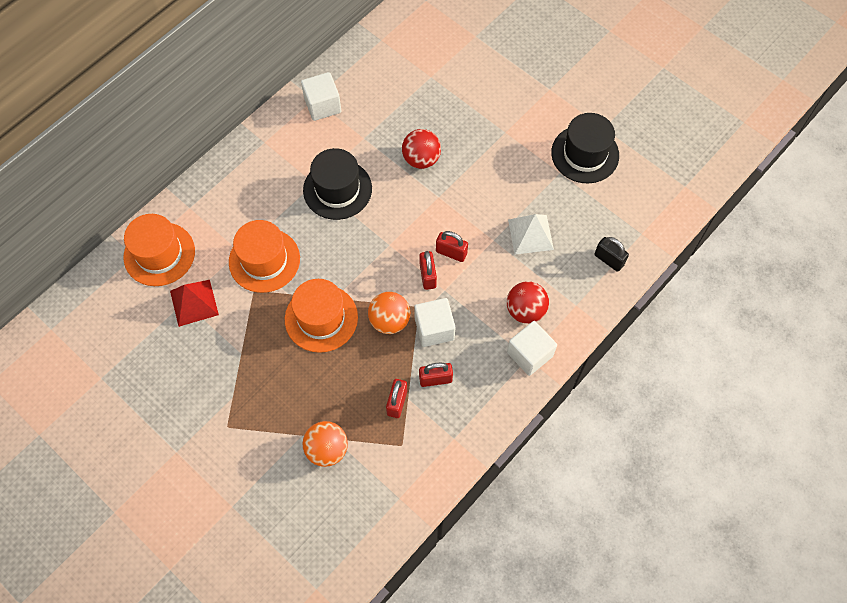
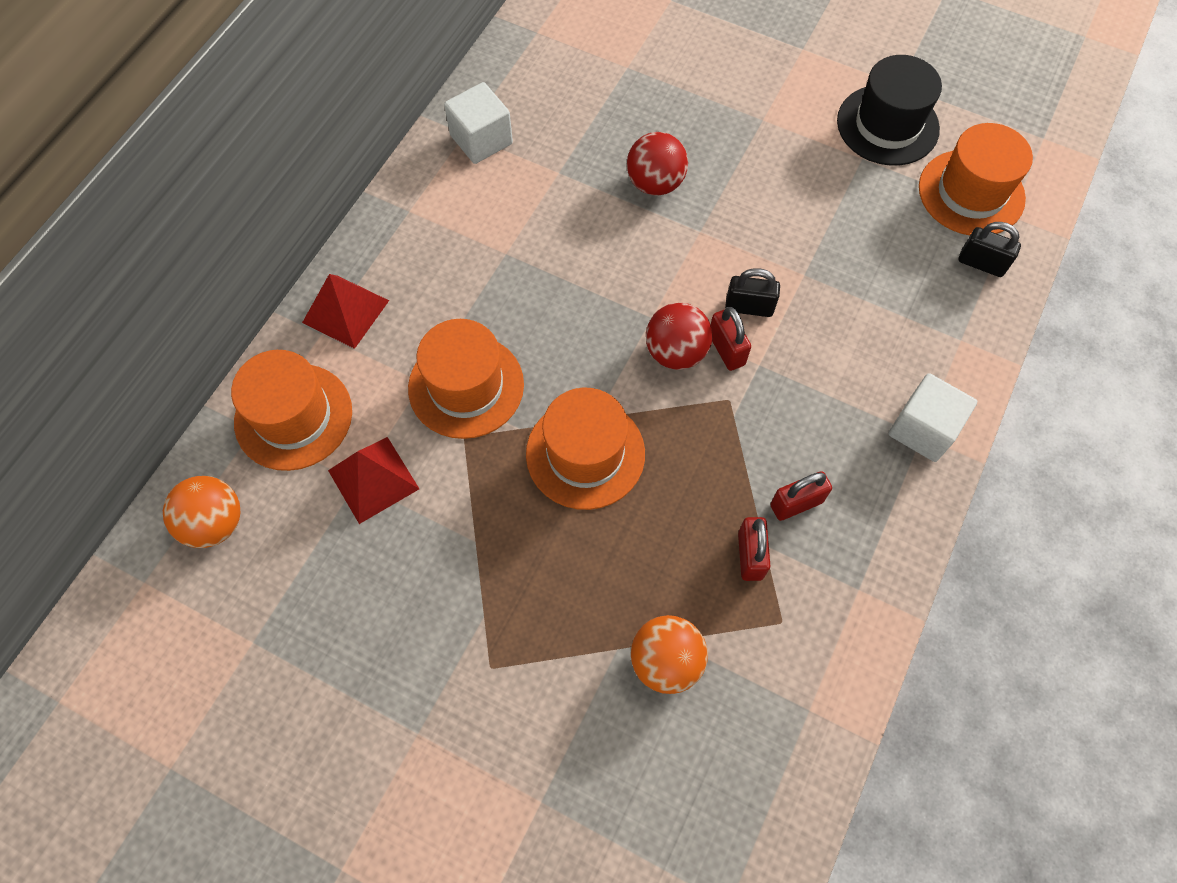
camera: 15 degrees left, 0 degrees up
(207, 197) = (345, 311): none -> red pyramid
(337, 189) = (544, 254): black hat -> none
(389, 320) = (693, 431): orange ball -> orange ball (215, 523)
(434, 329) = (765, 426): white cube -> none
(451, 252) = (749, 307): red padlock -> black padlock
(525, 310) = (891, 365): red ball -> red ball (676, 352)
(530, 234) = (855, 254): white pyramid -> none
(621, 212) = (971, 193): none -> orange hat

